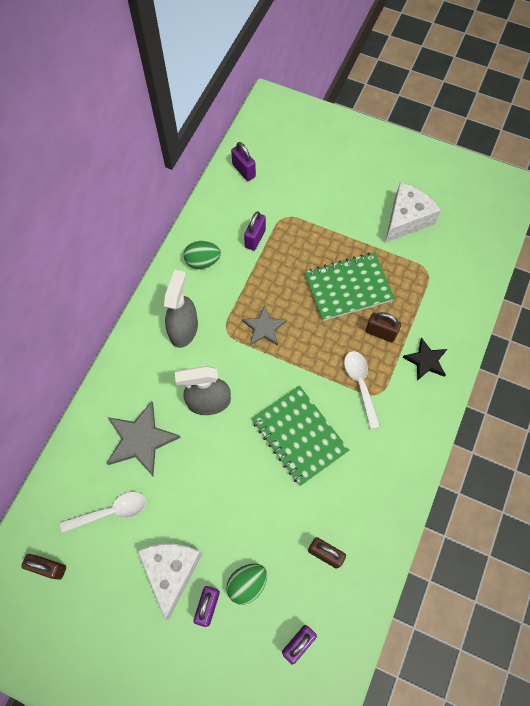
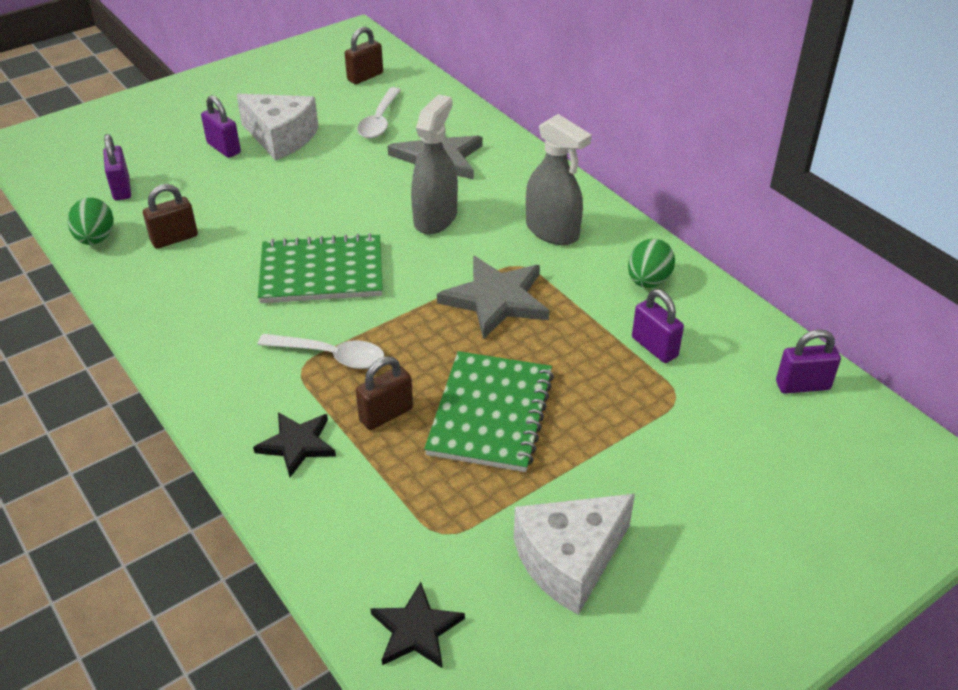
camera: 120 degrees right, 25 degrees down
(247, 584) = (213, 177): green egg -> green egg (95, 239)
(264, 328) = (496, 299): grey star -> grey star, size x1.60
(406, 219) = (569, 561): white cheese -> white cheese turned 75 degrees clockwise
(477, 256) = (416, 630): none -> black star

